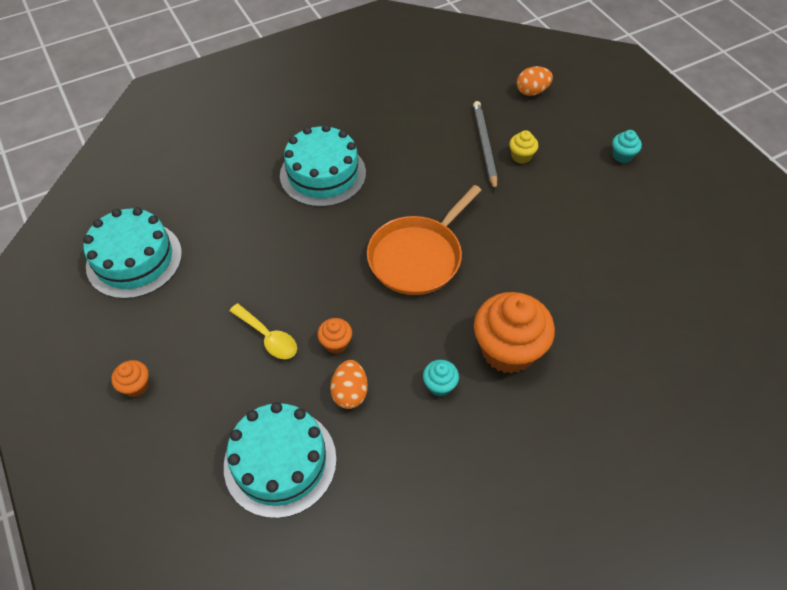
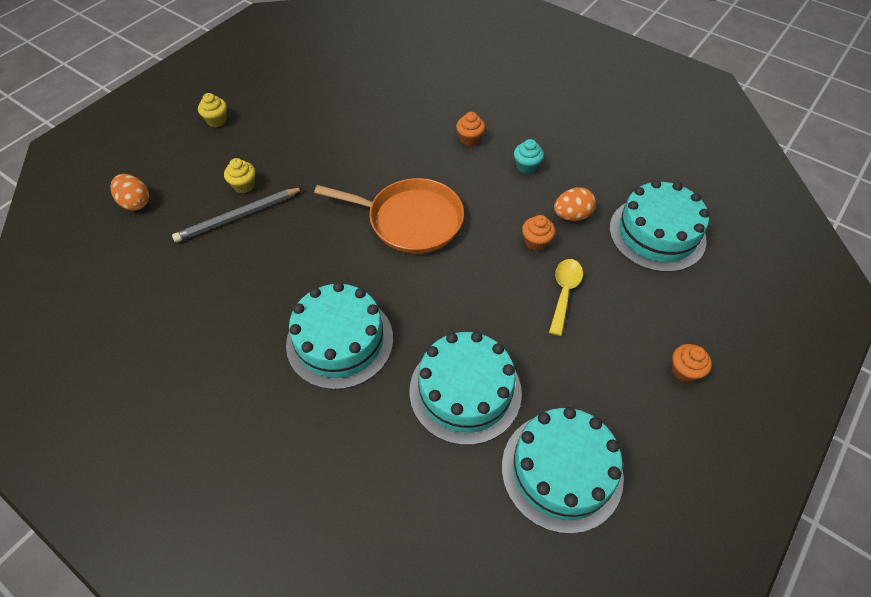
camera: 115 degrees left, 0 degrees up
(231, 230) = (465, 391): none -> turquoise cake
(507, 350) = (469, 139): orange cupcake -> orange cupcake, size x0.45
(622, 156) = (217, 120): turquoise cupcake -> yellow cupcake

